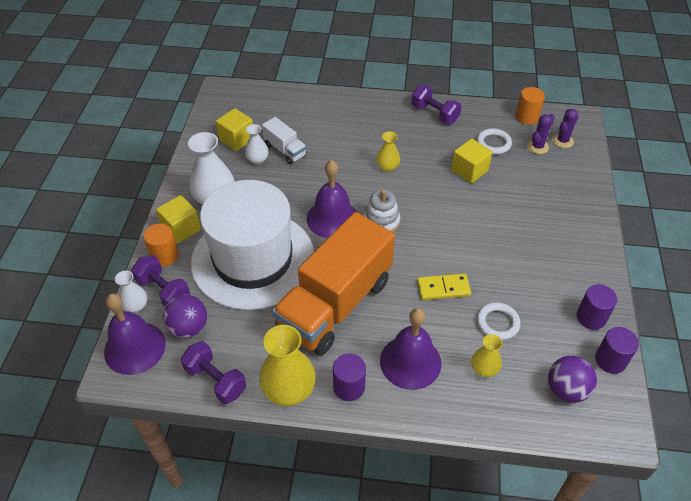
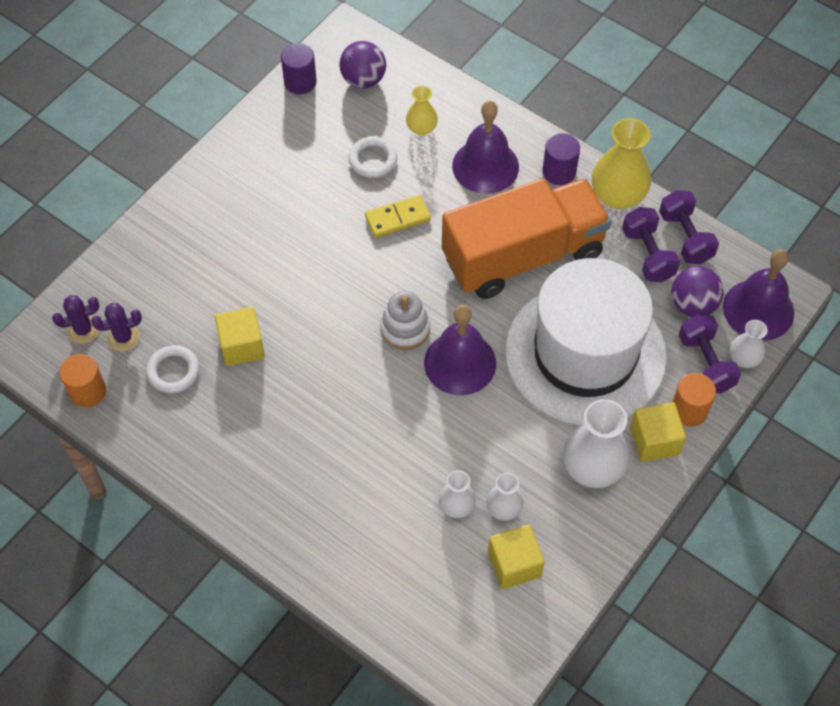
camera: 150 degrees left, 10 degrees up
(285, 150) = (456, 506): white truck -> white vase
(387, 167) = (339, 405): yellow vase -> none
(434, 114) = (204, 464): purple dumbbell -> purple dumbbell (648, 254)
(443, 288) = (397, 218): yellow domino -> yellow domino turned 45 degrees counterclockwise
(591, 317) = (278, 122): purple cylinder -> none

